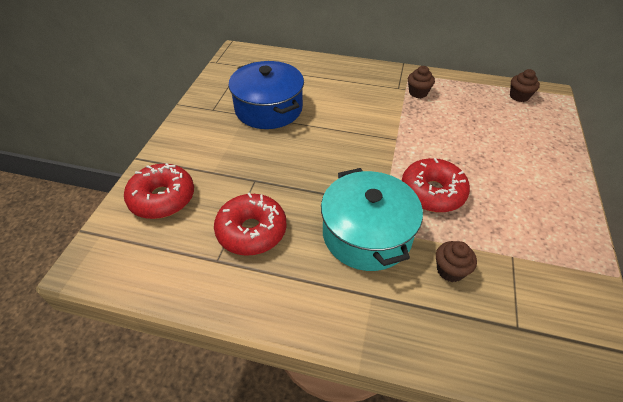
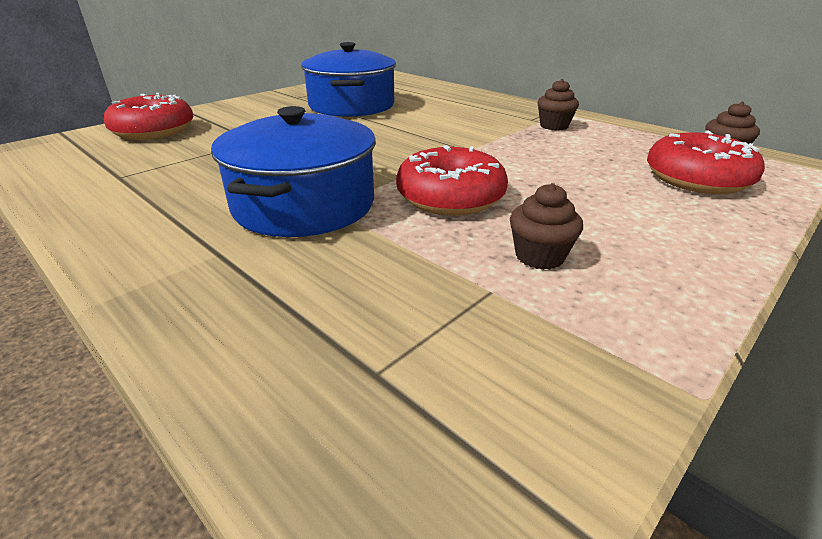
camera: 30 degrees right, 15 degrees down
(251, 231) = (187, 168): red donut -> red donut (697, 179)
(367, 234) = (304, 205): turquoise pot -> blue pot
(450, 270) = (362, 269): brown cupcake -> brown cupcake (539, 256)

